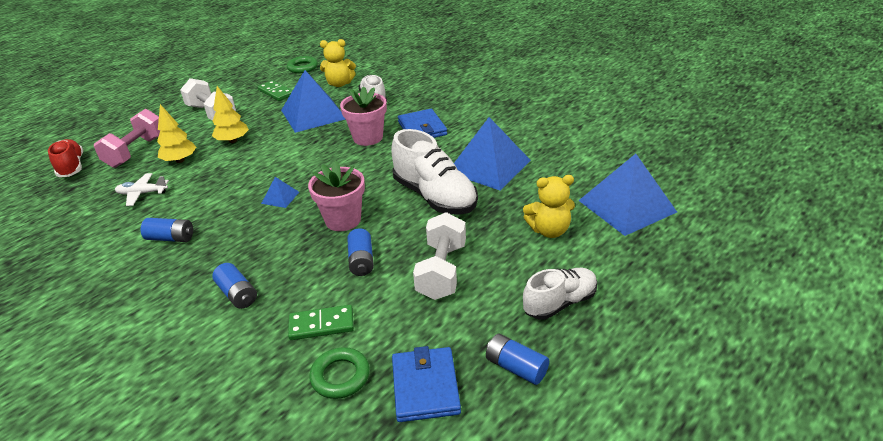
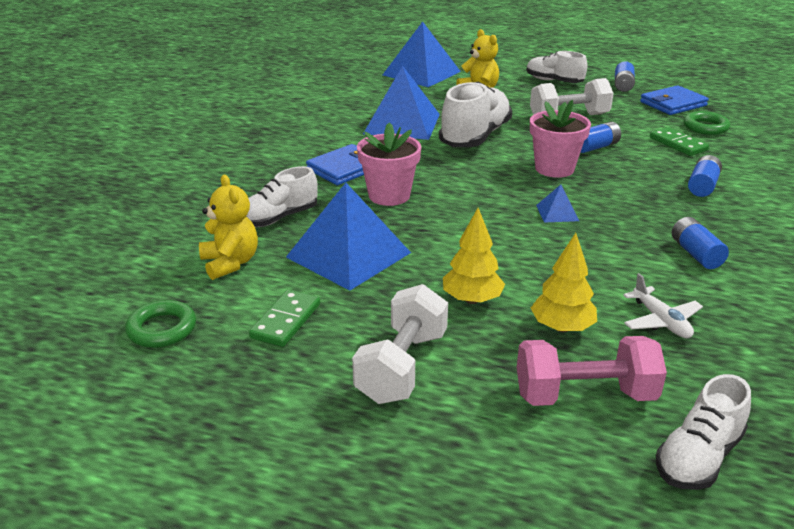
camera: 115 degrees left, 5 degrees down
(71, 167) = (698, 457): red shoe -> white shoe

